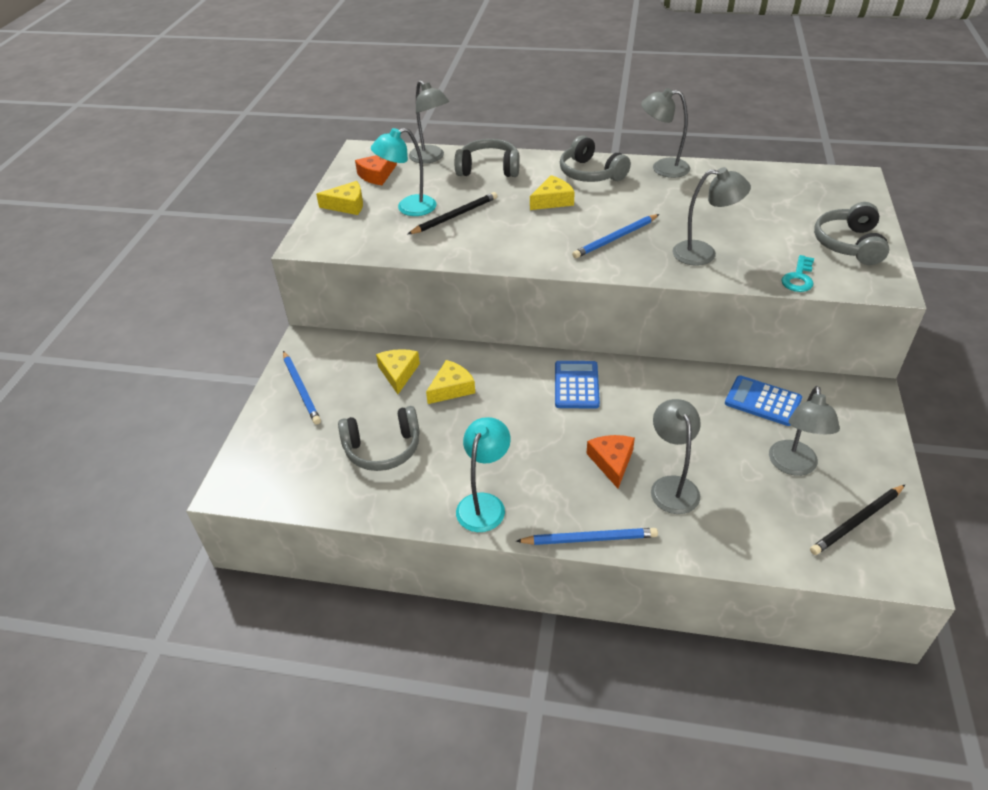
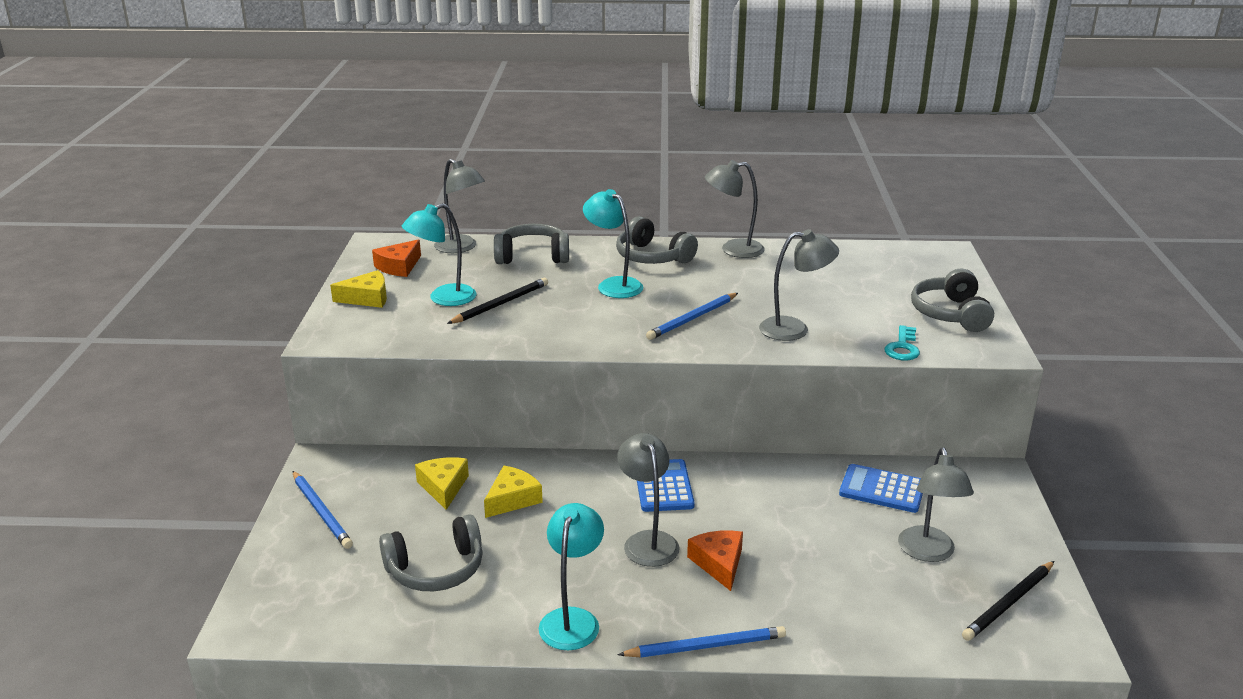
camera: 10 degrees left, 15 degrees down
(553, 200) = (613, 285): yellow cheese -> turquoise lamp
(671, 486) = (793, 583): grey lamp -> grey lamp (647, 541)

